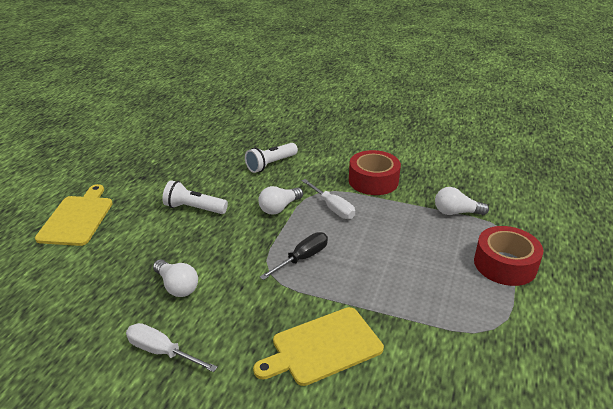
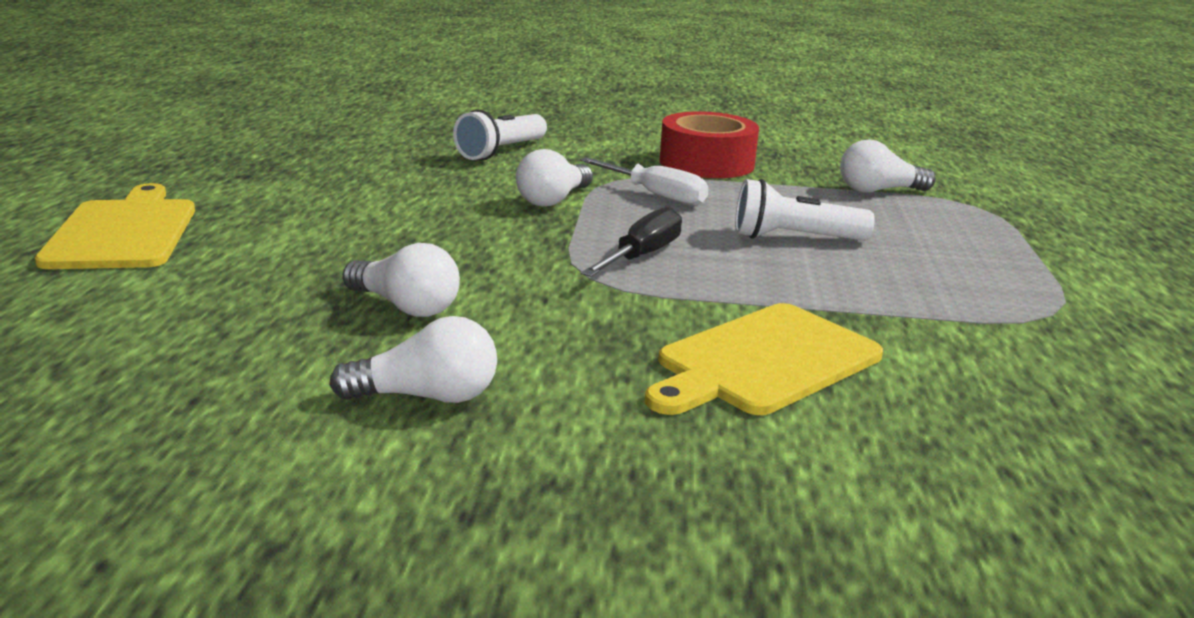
camera: 15 degrees left, 10 degrees down
(161, 351) = (427, 397): white screwdriver -> white light bulb
(194, 208) = (379, 208): white flashlight -> white flashlight (794, 238)
(505, 264) = (1007, 242): red tape -> none

